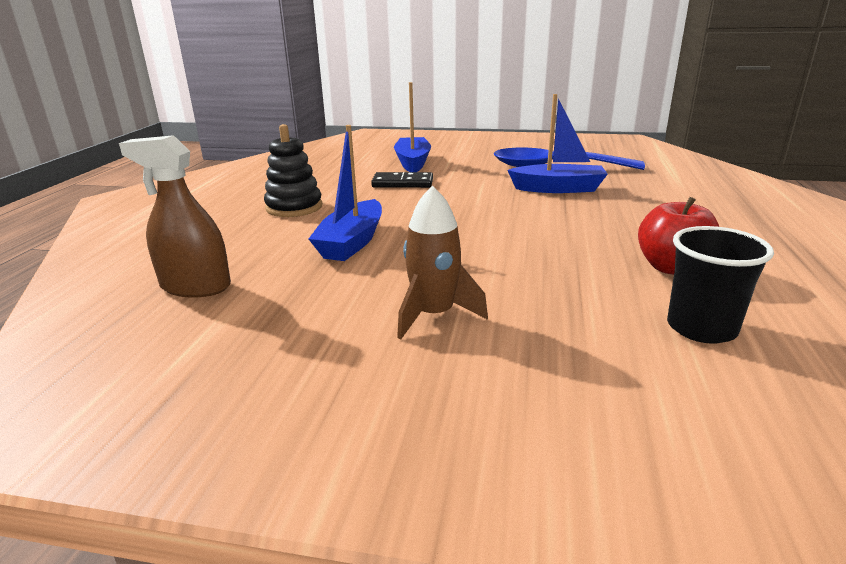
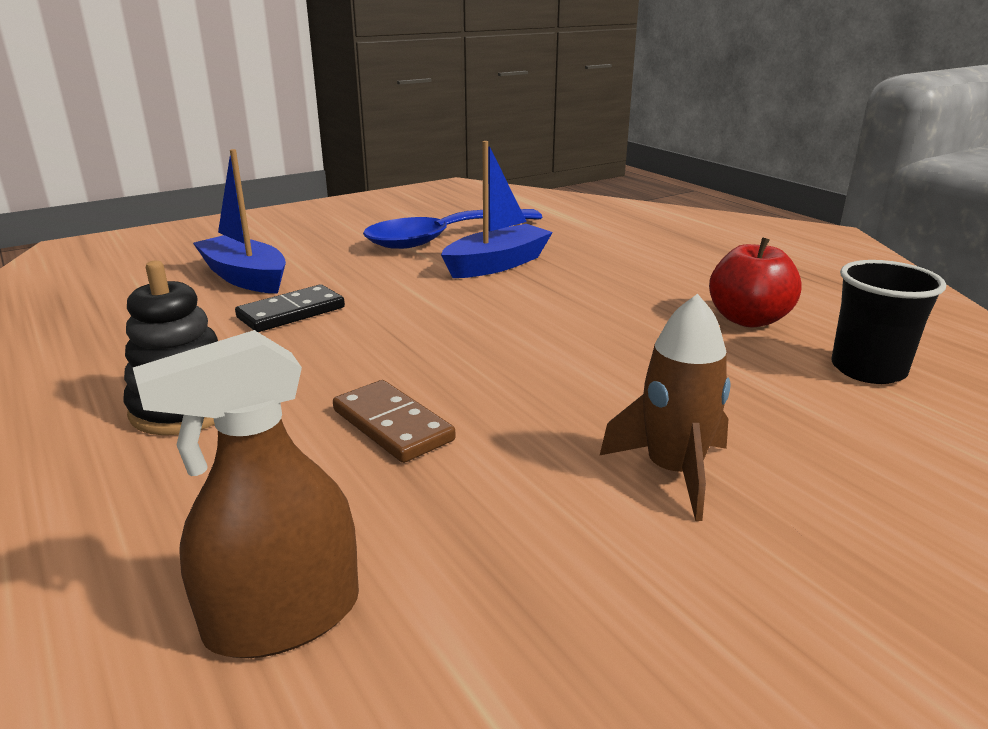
camera: 45 degrees left, 0 degrees up
(352, 242) = (393, 425): blue boat -> brown domino

